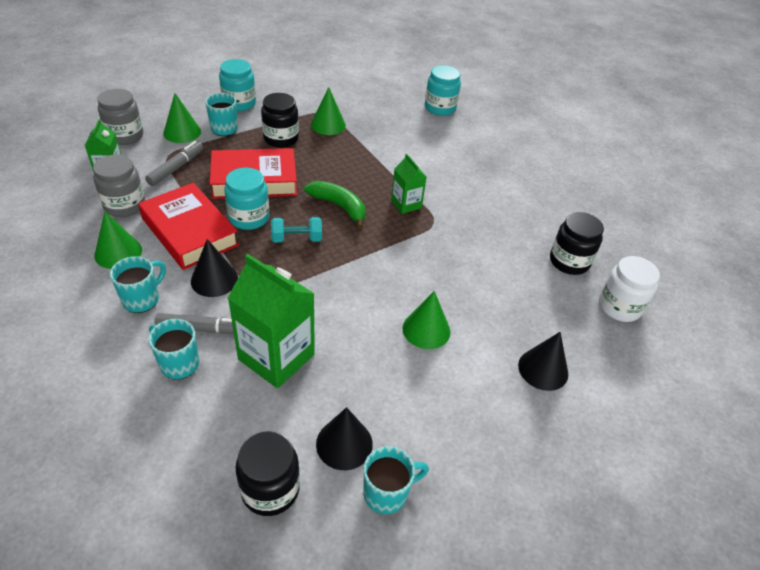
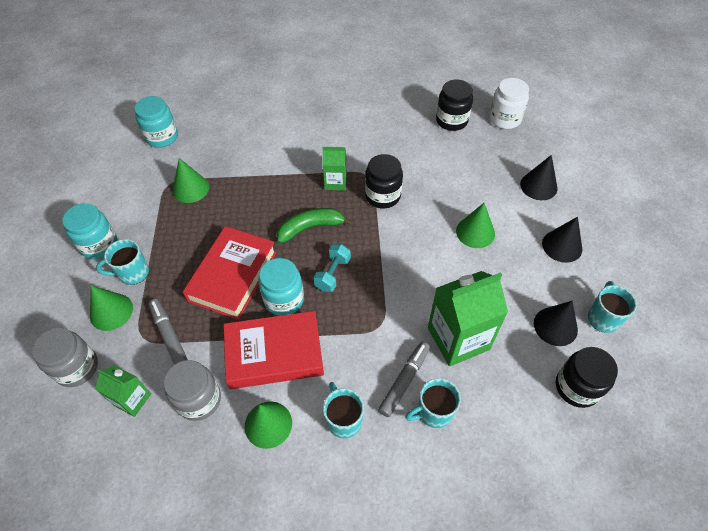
camera: 55 degrees left, 10 degrees up
(214, 279) = (349, 354): black cone -> black cone (562, 246)
(281, 139) = (185, 232): black jar -> black jar (383, 196)
(440, 108) = (226, 102): turquoise jar -> turquoise jar (162, 137)

